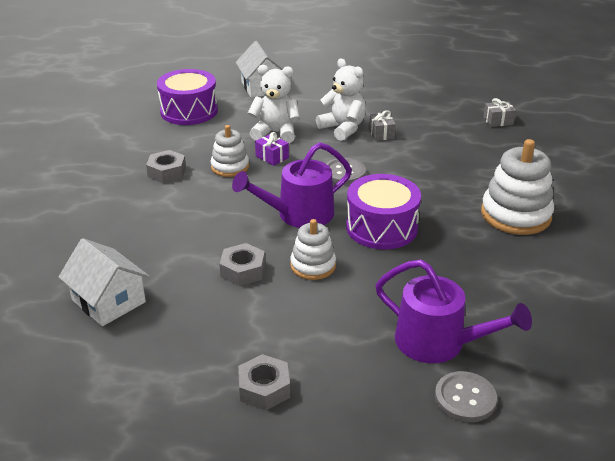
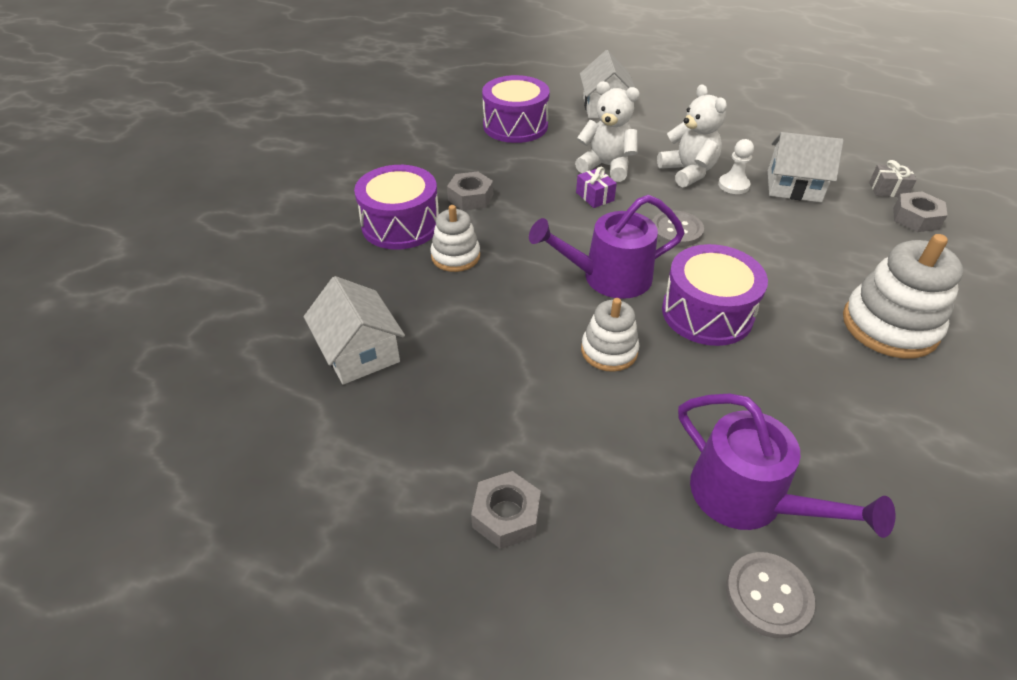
camera: 15 degrees right, 10 degrees up
(112, 201) = (401, 225): none -> purple drum
(230, 167) = (543, 202): white stacking toy -> white stacking toy (455, 256)
(243, 270) = (523, 341): grey nut -> grey nut (915, 218)
(381, 133) = (733, 185): grey gift -> white pawn
(427, 128) = (794, 186): none -> white house

